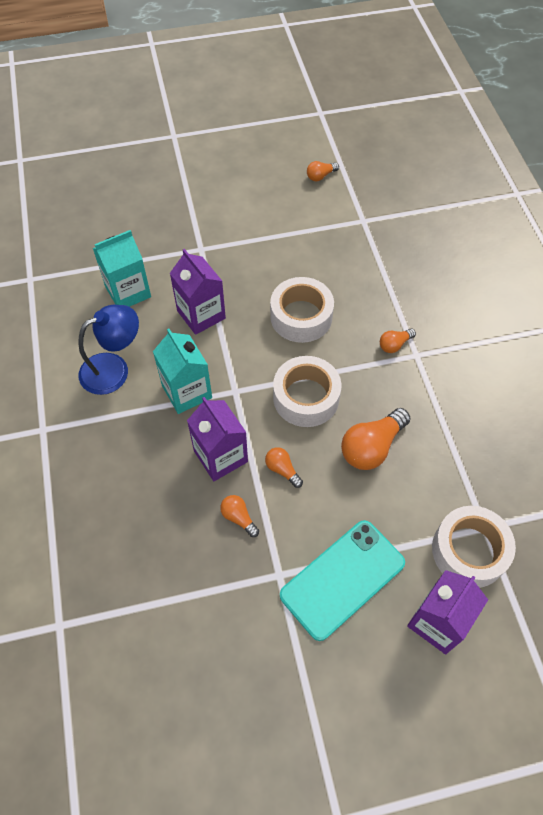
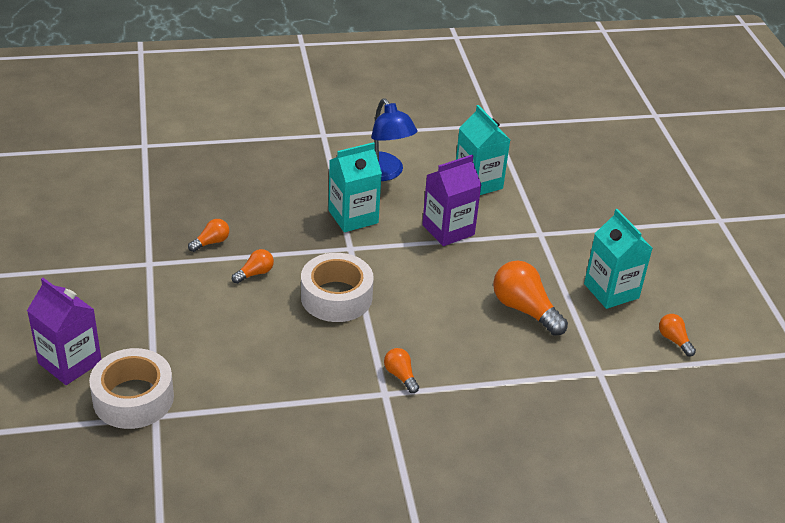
camera: 90 degrees right, 20 degrees down
(220, 456) = (277, 235): purple carton -> none
(270, 207) = (611, 291): none -> turquoise carton
(301, 316) = (444, 303): white tape -> none
(342, 579) = (132, 303): turquoise phone -> none
(372, 447) = (268, 340): orange light bulb -> orange light bulb (525, 310)

